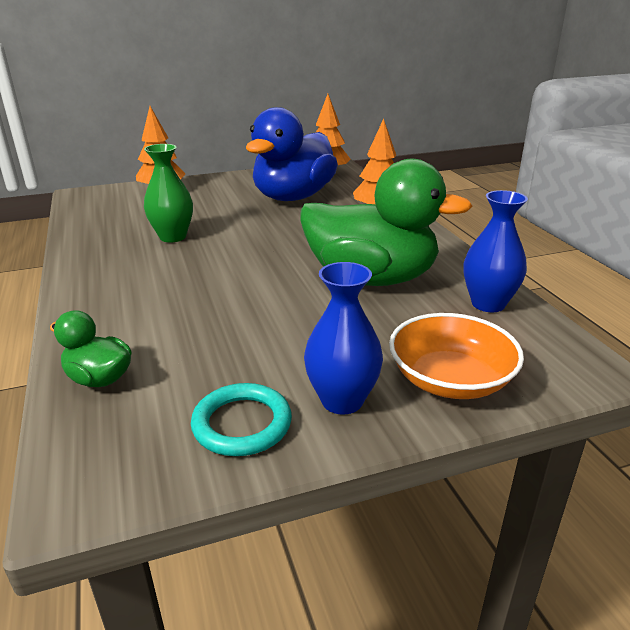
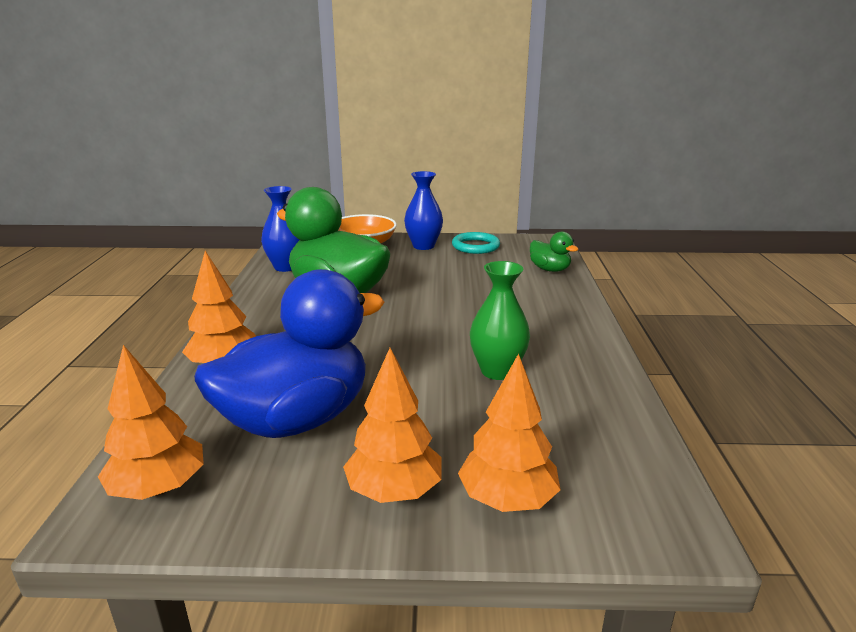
camera: 160 degrees left, 5 degrees down
(218, 185) = (394, 491): none -> orange tree

